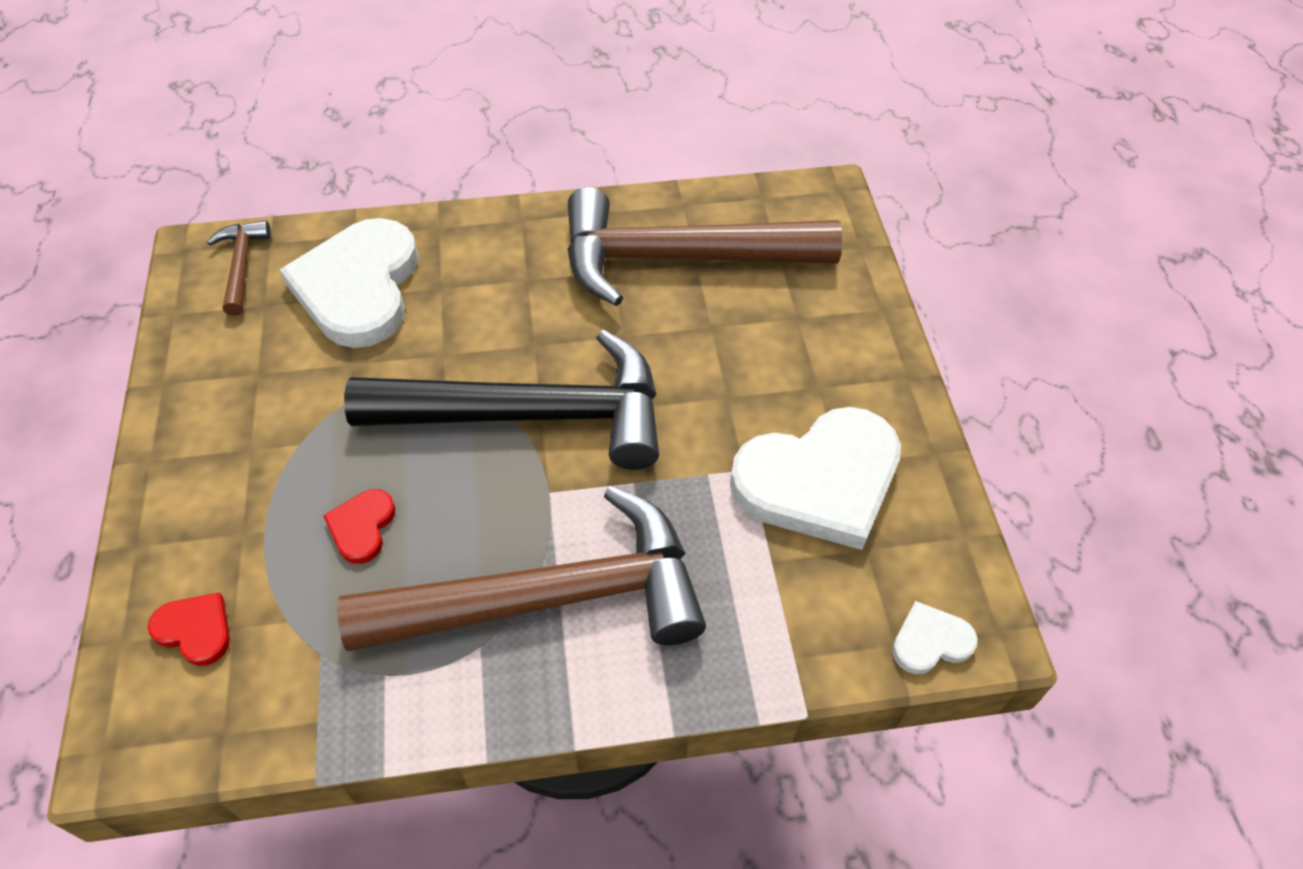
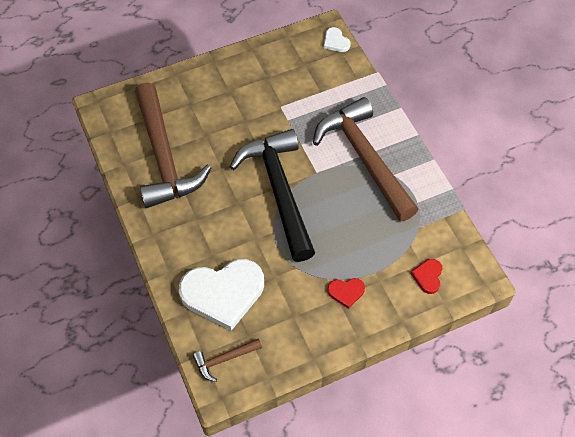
camera: 105 degrees left, 5 degrees up
(362, 527) = (359, 235): red heart -> red heart (346, 292)
(819, 481) = (278, 82): white heart -> none

